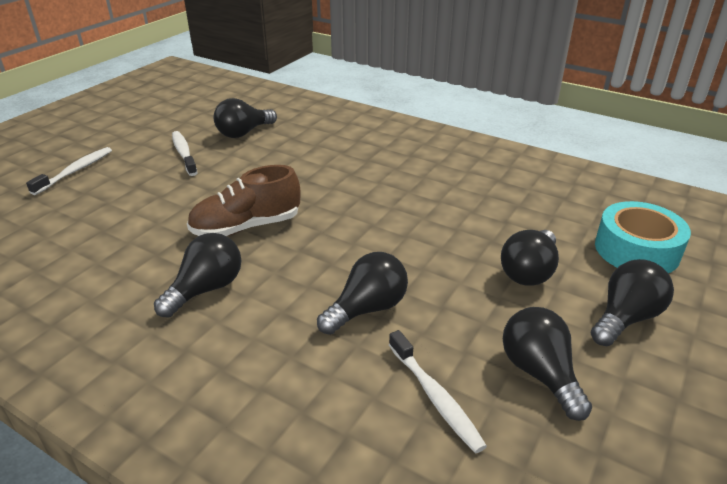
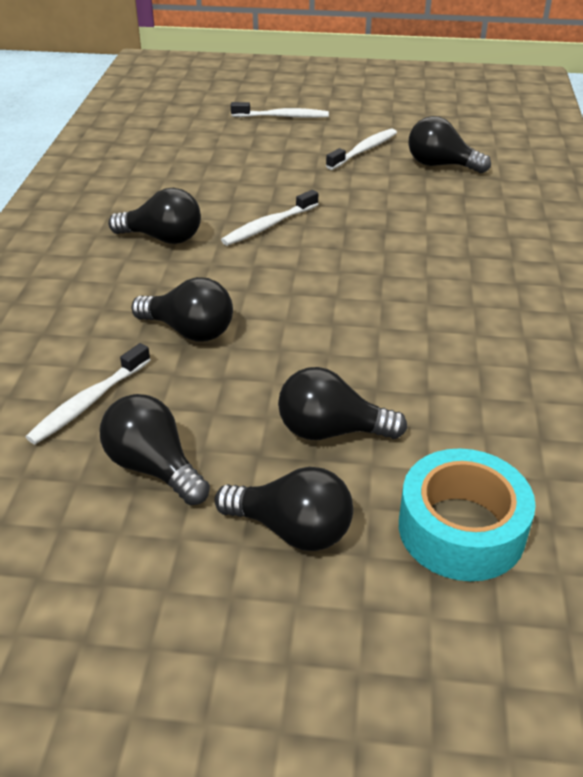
camera: 65 degrees right, 5 degrees up
(246, 227) = (268, 226): brown shoe -> white toothbrush
(540, 373) = (154, 467): black light bulb -> black light bulb turned 90 degrees counterclockwise

